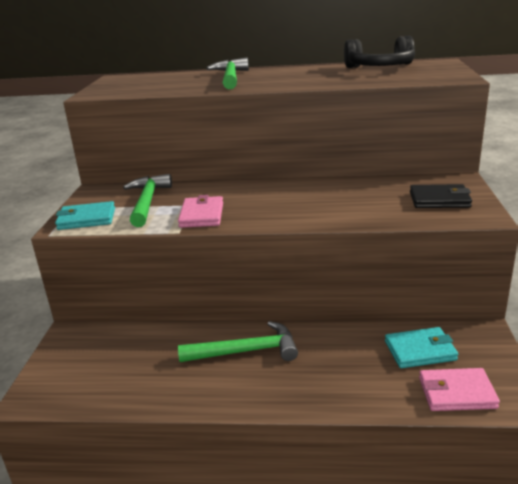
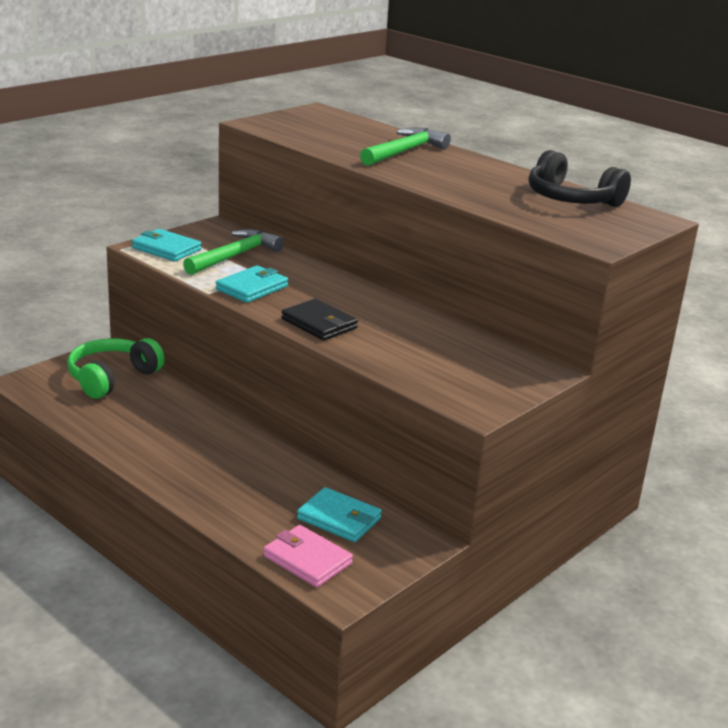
camera: 35 degrees right, 0 degrees up
(104, 350) = (112, 378): none -> green headphones
(202, 215) = (252, 288): pink wallet -> turquoise wallet
(245, 351) = (205, 437): green hammer -> none
(439, 200) = (476, 377): black wallet -> black wallet (319, 324)

